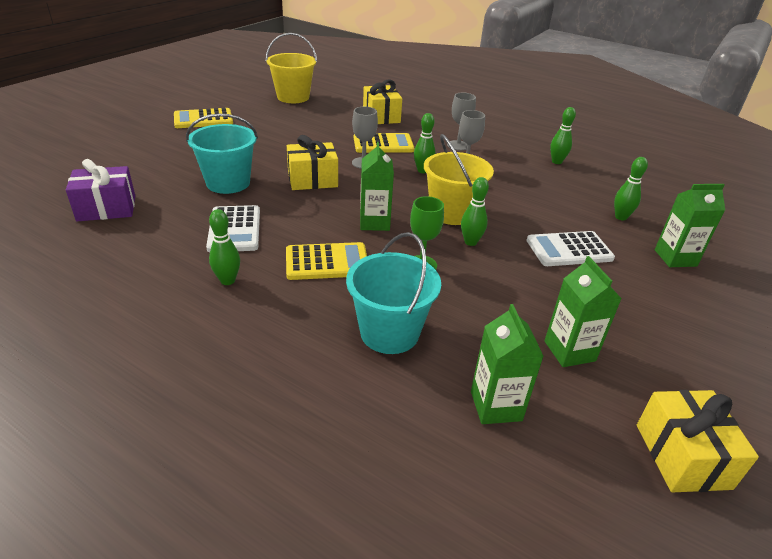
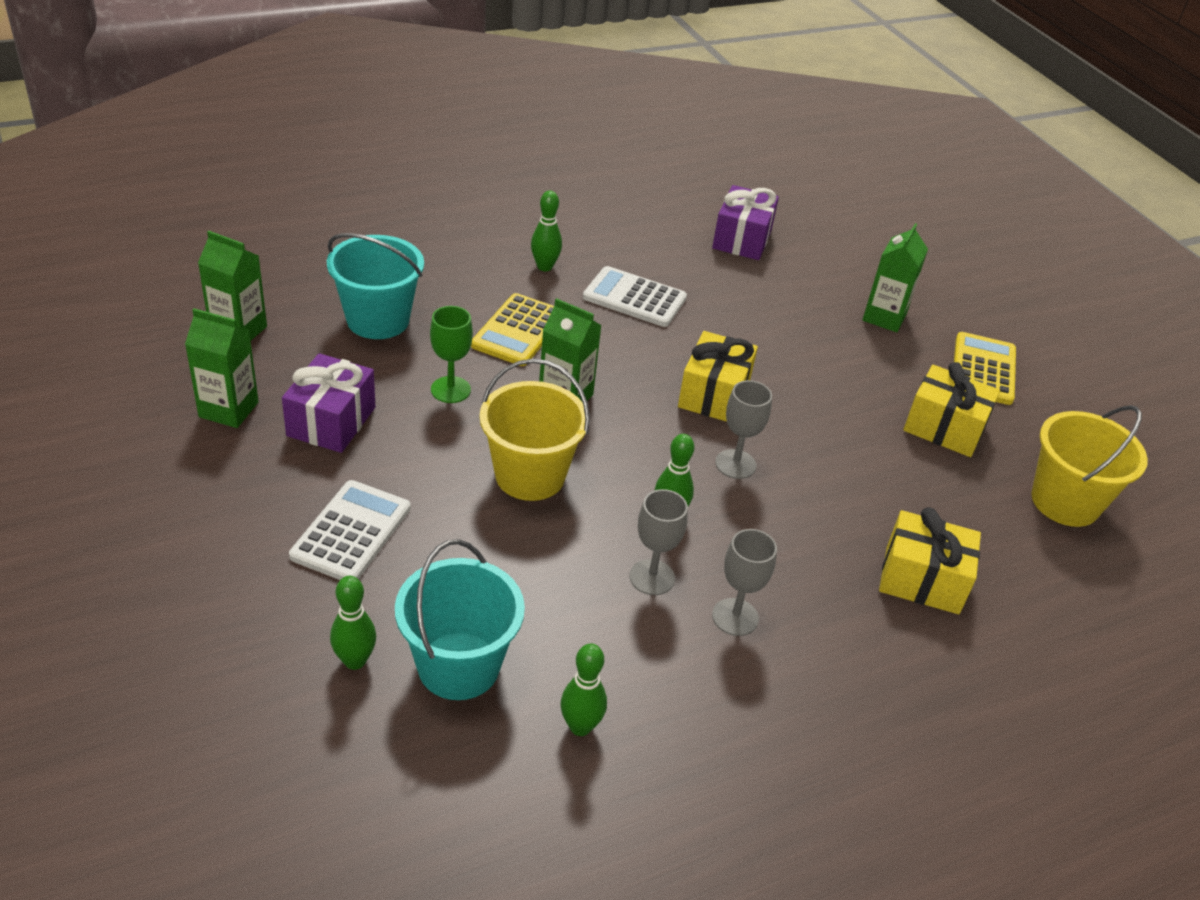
camera: 120 degrees right, 5 degrees up
(228, 183) = (750, 327): turquoise bucket -> turquoise bucket (458, 666)
(383, 144) = (792, 519): yellow calculator -> none
(470, 242) = (453, 452): green bowling pin -> none
(512, 298) = (331, 421): none -> purple gift
(675, 258) = (222, 633): green carton -> green carton (884, 317)
(682, 456) = (74, 391): yellow gift -> yellow gift (944, 428)

